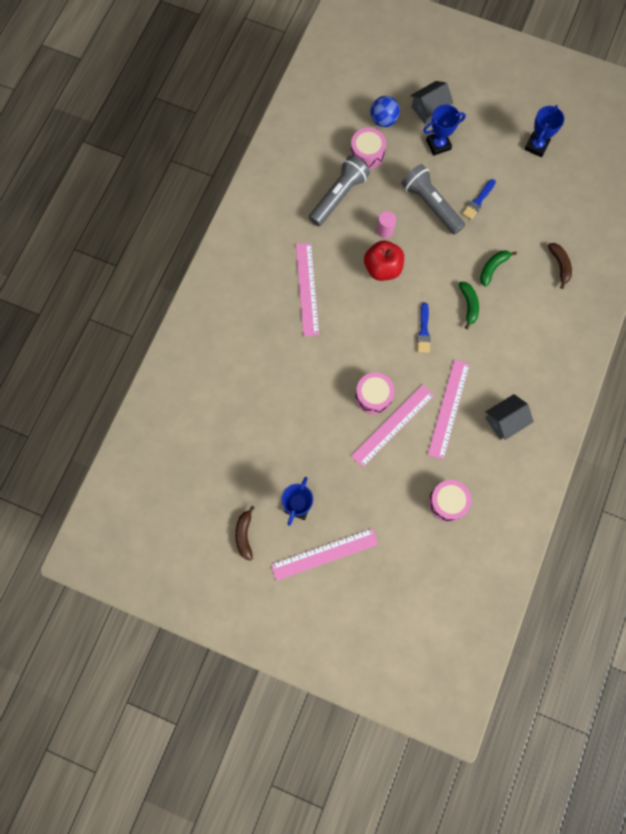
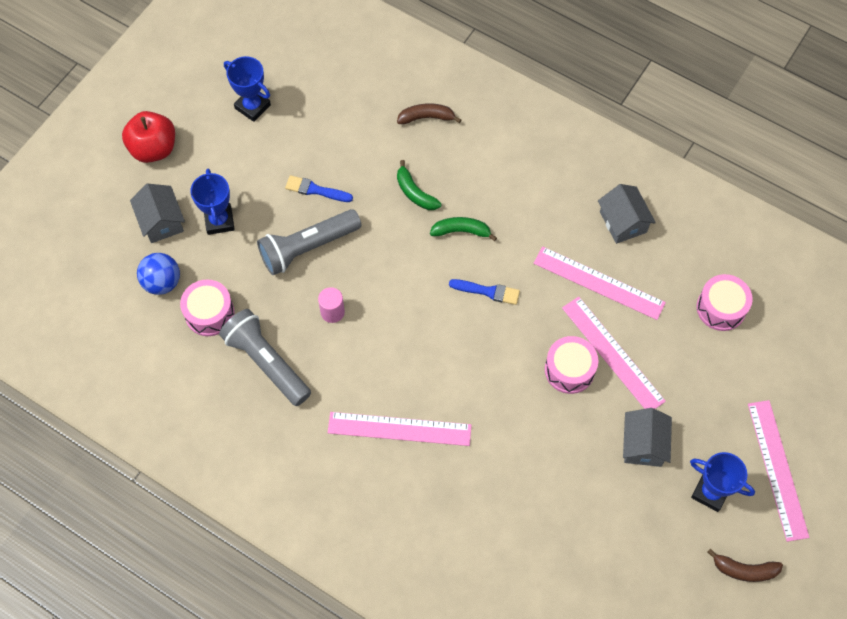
camera: 80 degrees left, 10 degrees down
(326, 455) = (643, 444): none -> grey house
(382, 268) = (388, 325): red apple -> red apple (153, 149)
(478, 201) = (315, 190): blue brush -> blue brush turned 150 degrees clockwise

